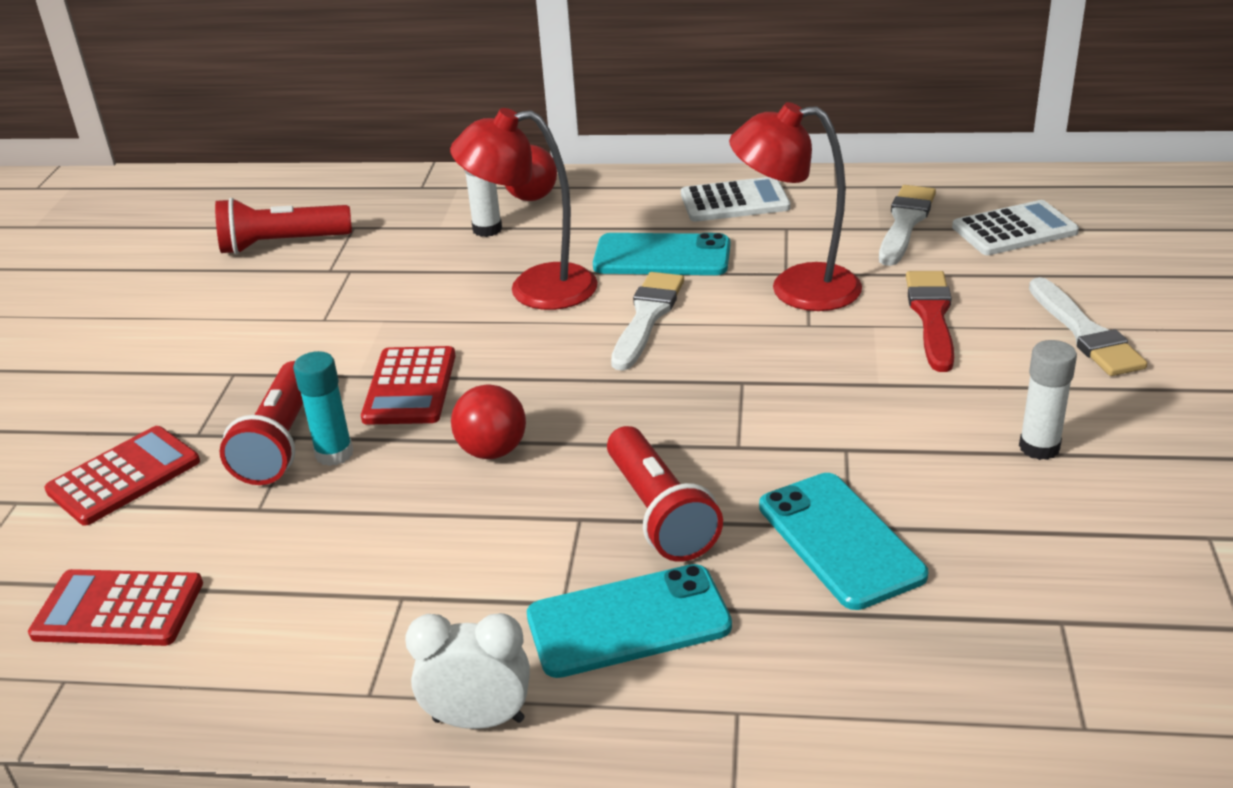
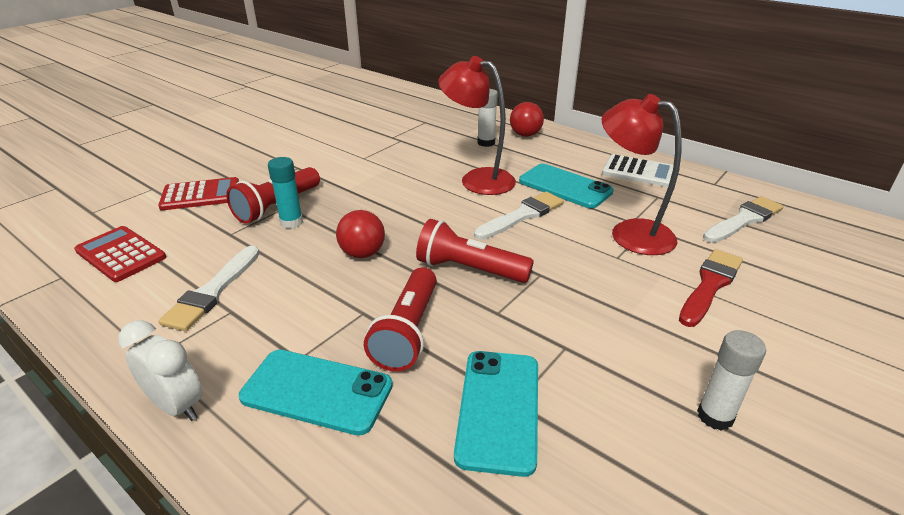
camera: 30 degrees right, 0 degrees up
(281, 244) = (385, 119): red flashlight -> red flashlight (469, 269)
(410, 387) = (362, 204): red calculator -> none
(1014, 230) = (827, 252): white calculator -> none
(1085, 333) = (829, 345): white brush -> white brush (213, 291)

